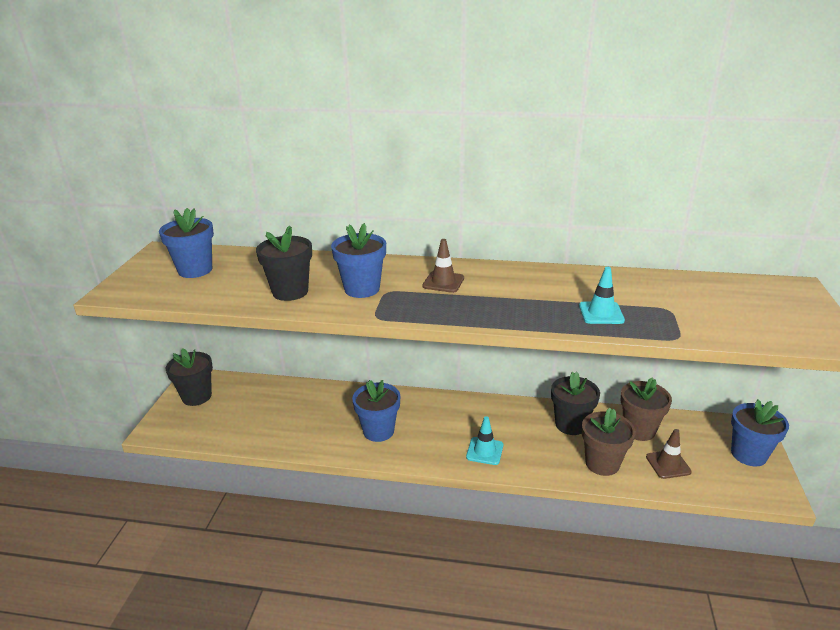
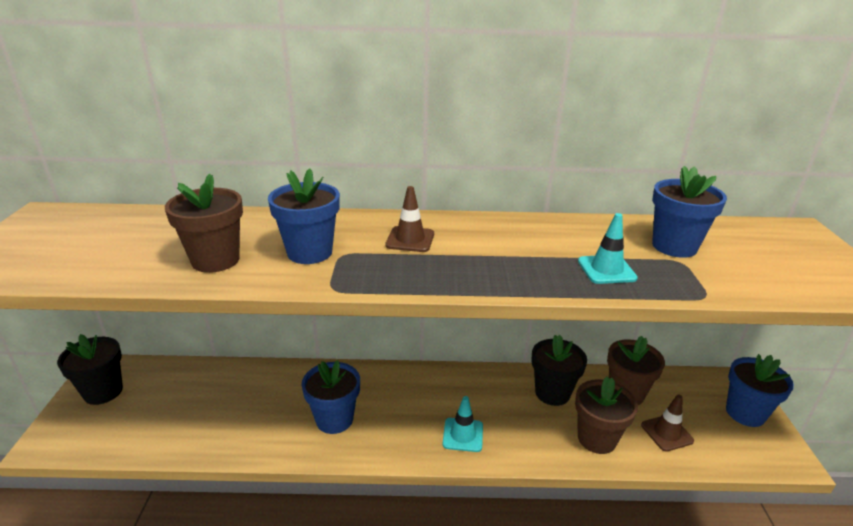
camera: 10 degrees left, 0 degrees up
(195, 270) = (86, 237): blue flower pot -> blue flower pot (674, 246)
(290, 292) = (215, 260): black flower pot -> brown flower pot

